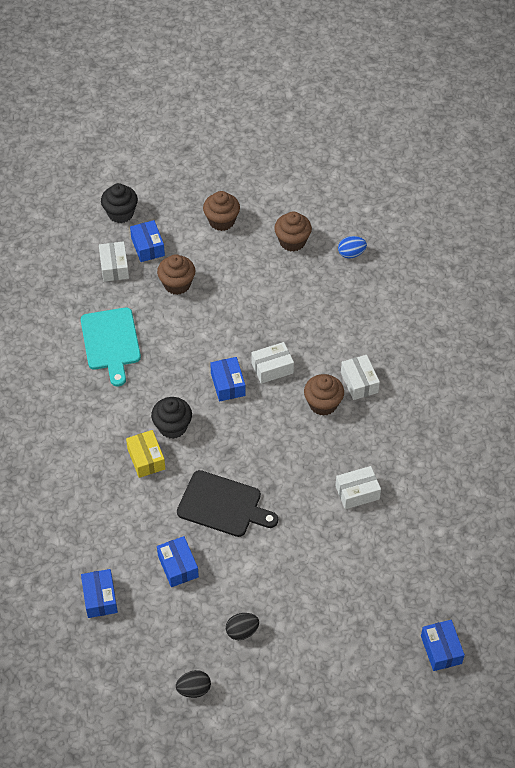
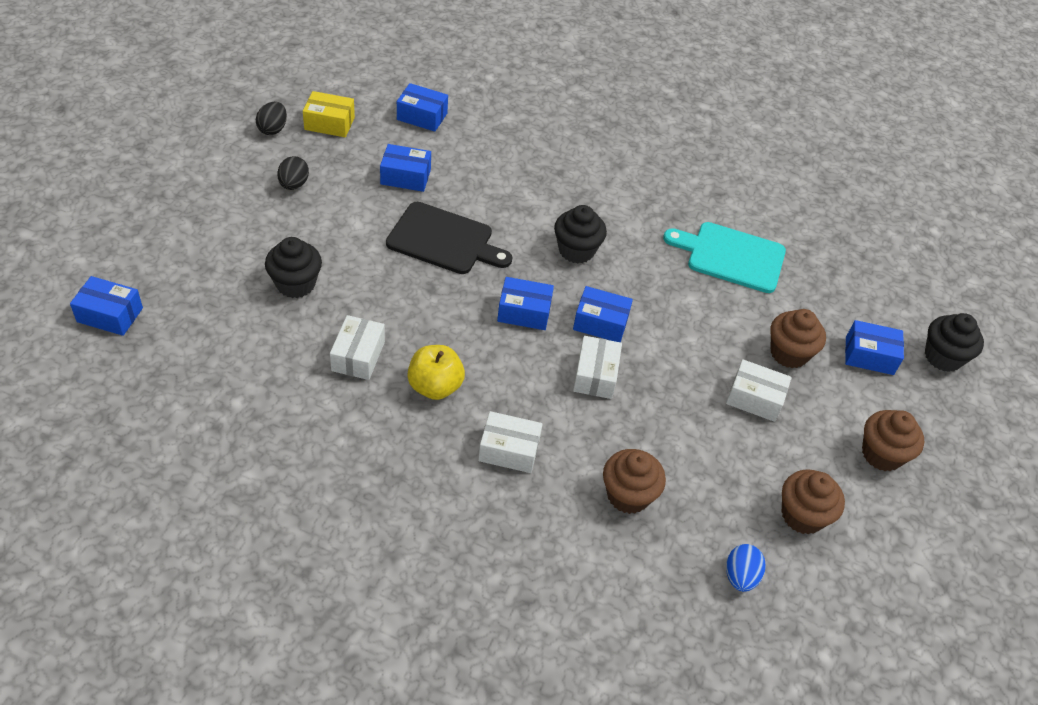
camera: 115 degrees right, 5 degrees down
(114, 267) = (849, 310): white box -> white box (754, 398)
(146, 459) = (551, 212): yellow box -> yellow box (329, 123)
(223, 505) = (444, 240): black cutting board -> black cutting board turned 120 degrees counterclockwise
(251, 427) = (524, 312): none -> blue box
(323, 404) = (505, 394): brown cupcake -> brown cupcake (628, 495)
(330, 564) = (295, 284): none -> black cupcake
(346, 441) = (435, 386): none -> yellow apple

